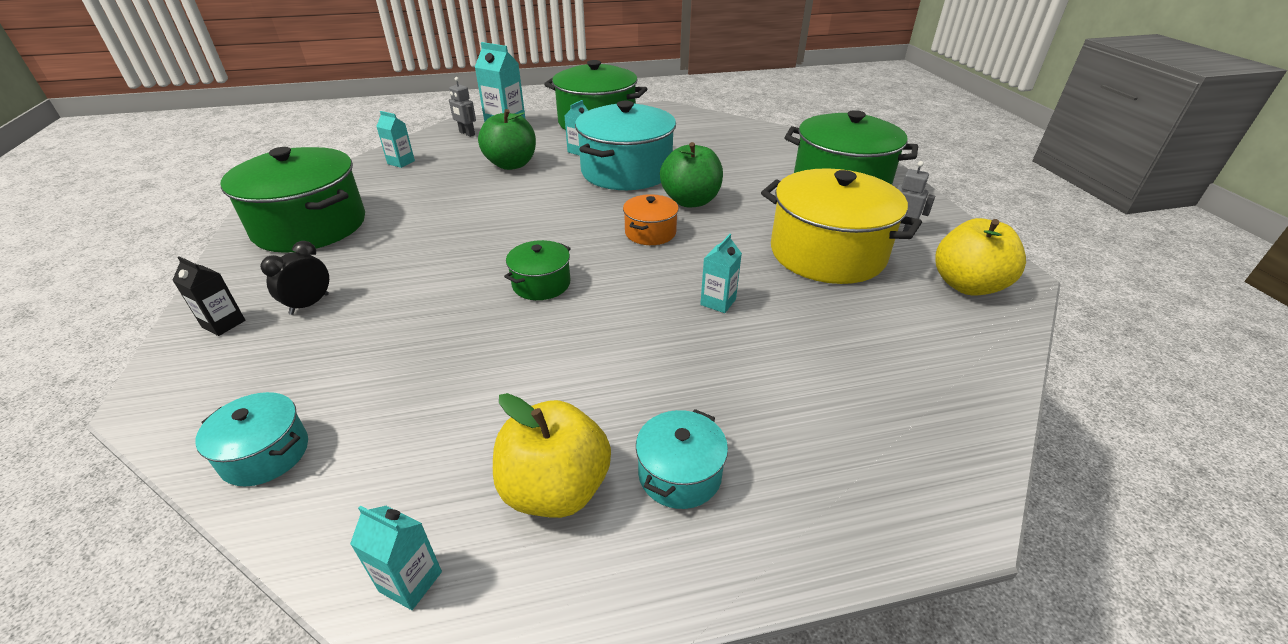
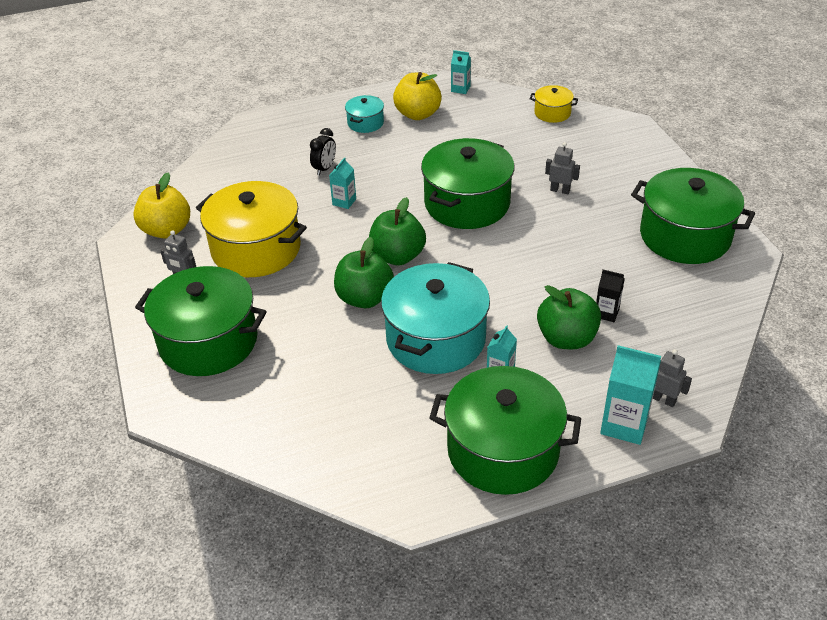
camera: 175 degrees right, 5 degrees up
(223, 324) = (648, 160): black carton -> black carton (606, 313)
(265, 454) = (552, 113): turquoise pot -> yellow pot
(309, 304) = (610, 176): black clock -> black clock (324, 168)
(401, 162) = (691, 330): turquoise carton -> none
(401, 290) = (560, 190): none -> grey robot
(541, 284) = (467, 203): green pot -> green pot, size x2.10
(650, 232) = (397, 256): orange pot -> green apple

